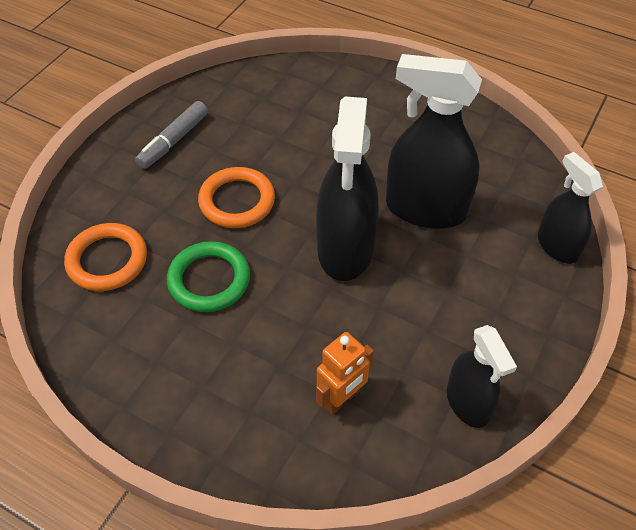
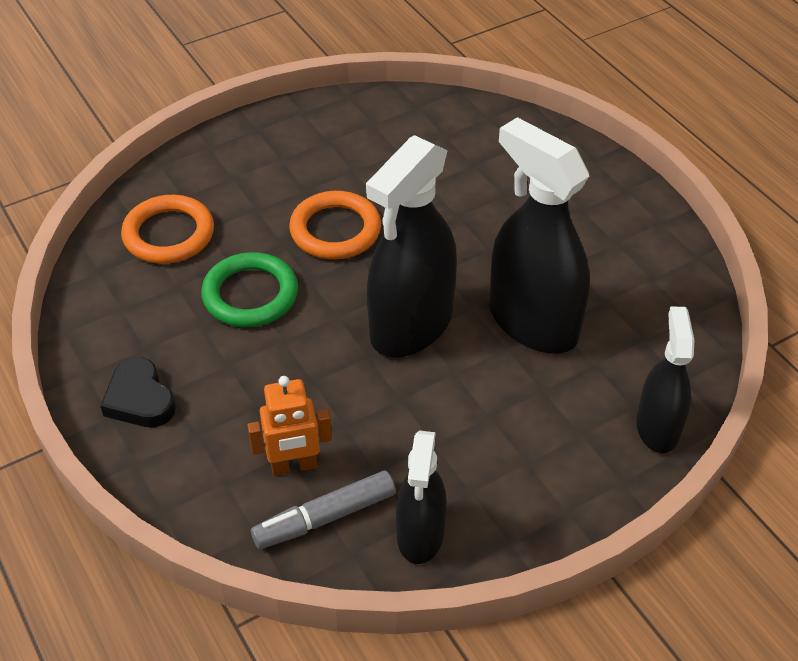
camera: 30 degrees right, 5 degrees down
(173, 141) = (316, 144): grey marker -> grey marker (324, 517)
(183, 406) = (140, 399): none -> black heart

